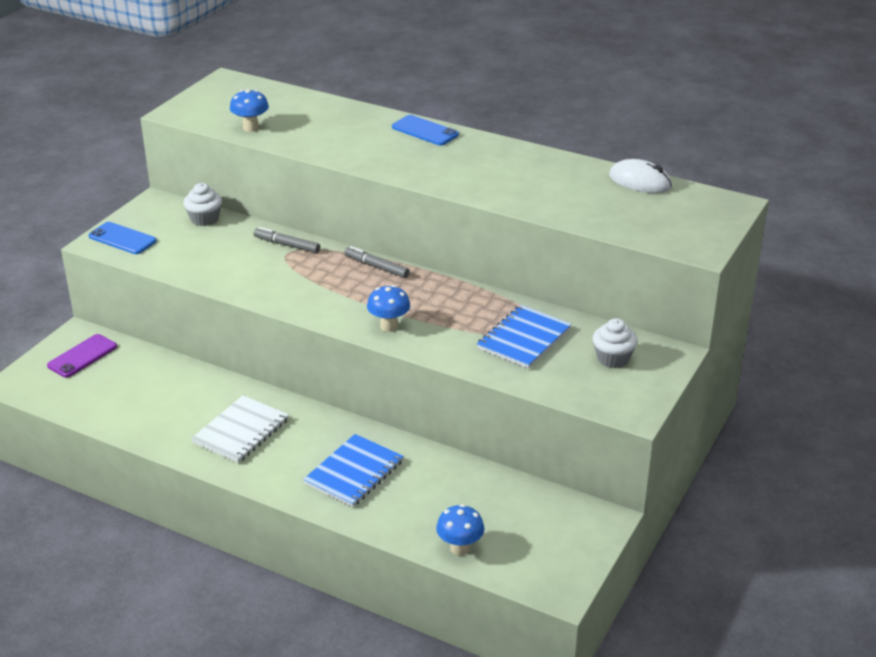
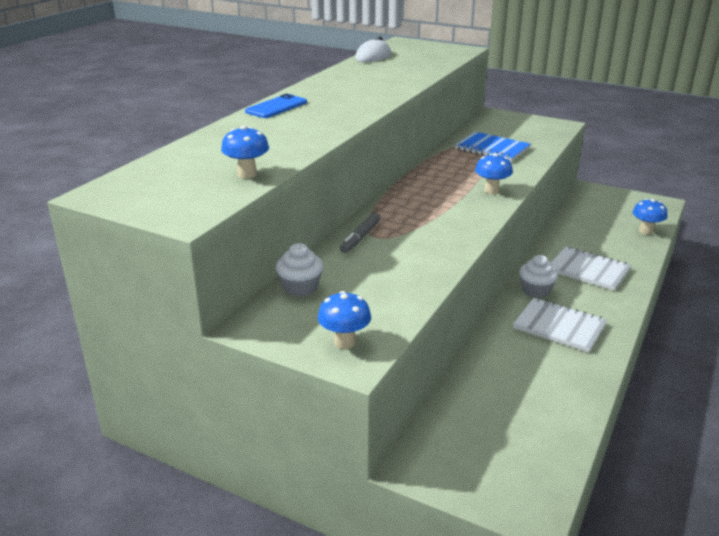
camera: 90 degrees left, 5 degrees down
(82, 356) = (460, 455): purple phone -> none
(122, 239) = (344, 342): blue phone -> blue mushroom
(354, 472) = (588, 270): blue notebook -> white notebook
(376, 267) = (398, 197): grey marker -> none
(613, 358) = (505, 127): white cupcake -> white cupcake (536, 290)

